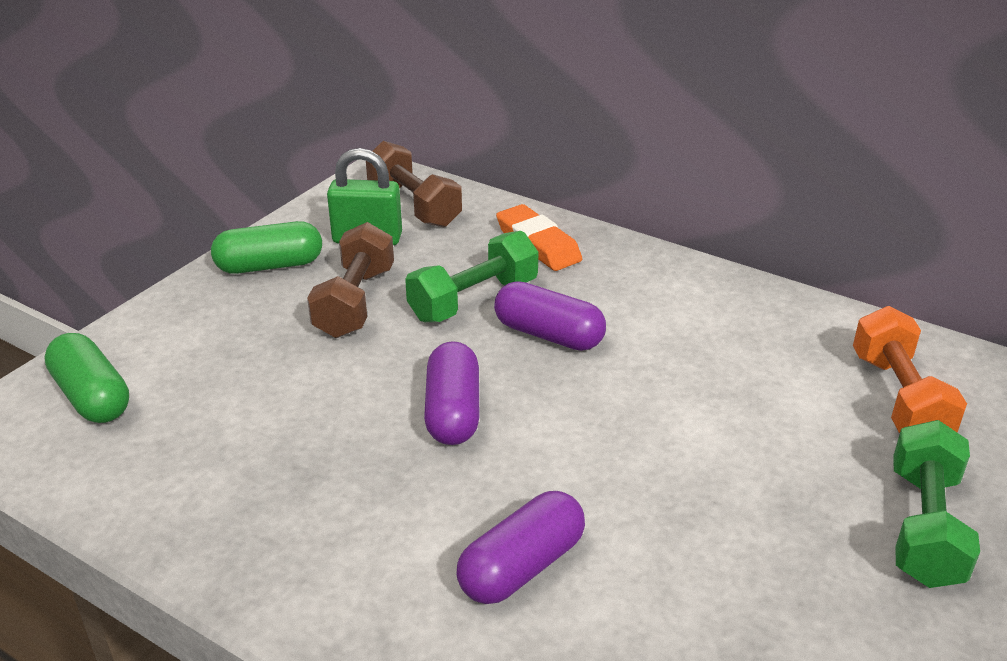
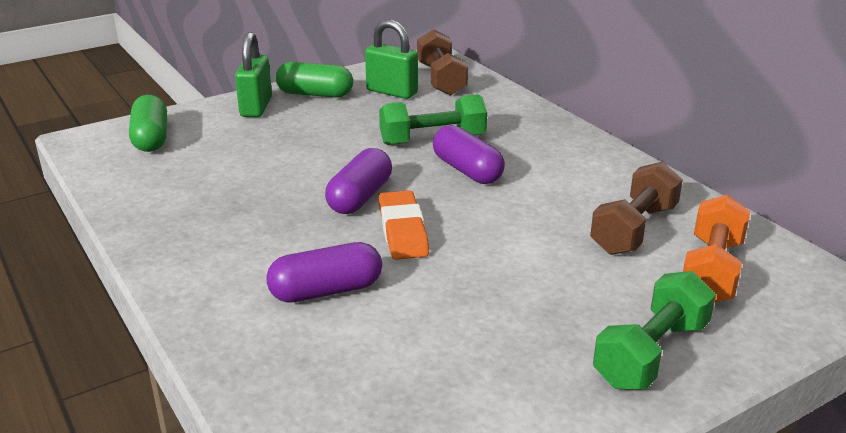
camera: 25 degrees right, 5 degrees down
(205, 306) = (256, 107): none -> green padlock
(355, 302) = (351, 124): brown dumbbell -> brown dumbbell (634, 229)
(538, 244) = (509, 118): orange eraser -> orange eraser (403, 231)

